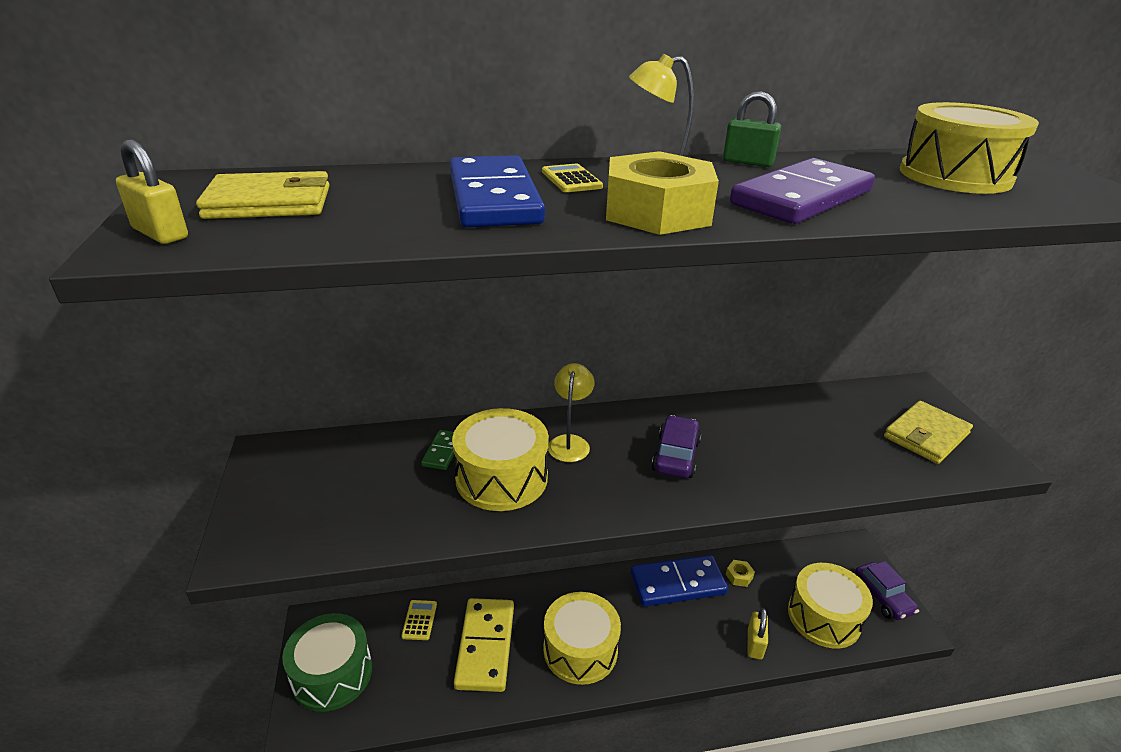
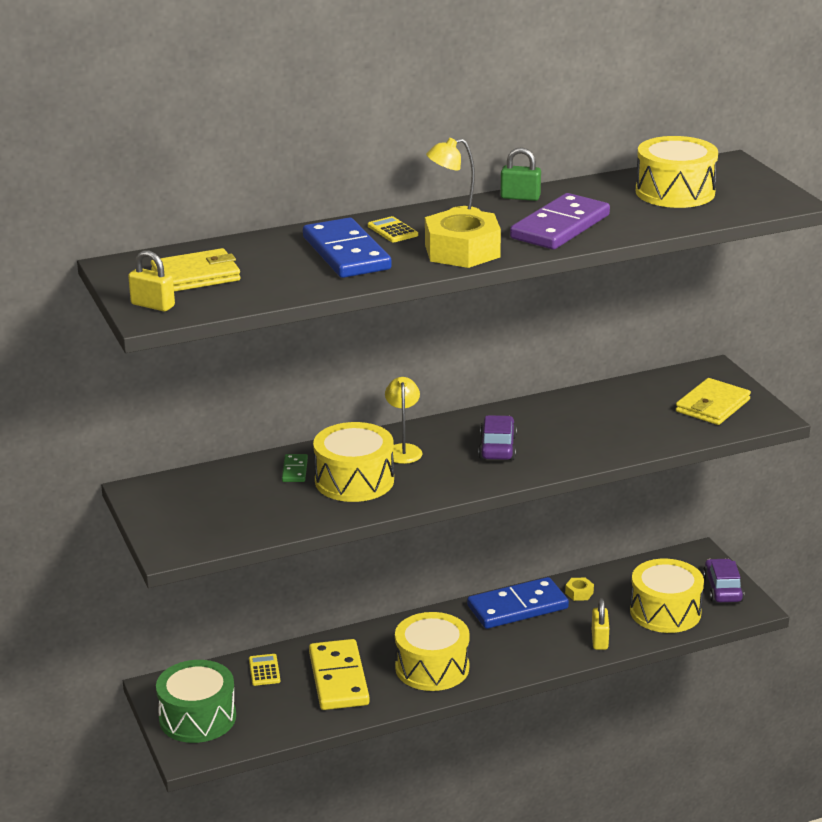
camera: 10 degrees left, 5 degrees down
(882, 597) = (722, 589): purple car -> purple car turned 150 degrees counterclockwise

